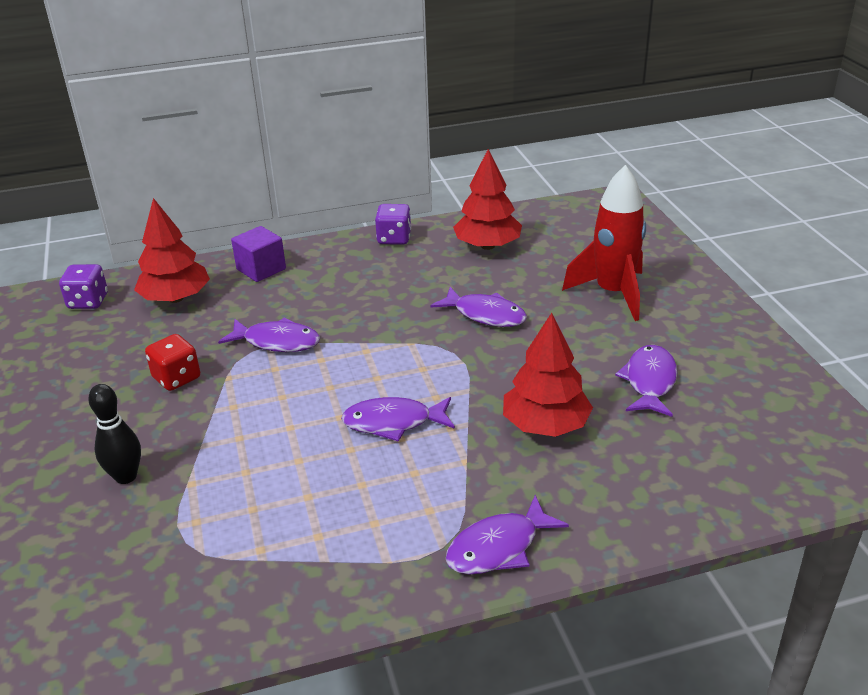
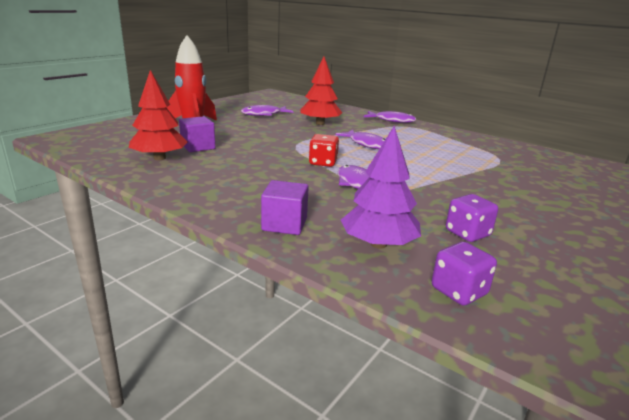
camera: 130 degrees left, 10 degrees down
(126, 476) = (513, 183): black bowling pin -> none
(175, 298) = (378, 244): red tree -> purple tree
(176, 378) = (442, 201): red dice -> red dice (323, 163)
(394, 238) = (174, 188): purple dice -> purple dice (467, 233)
(485, 315) = (250, 144): purple fish -> none
(508, 276) = (198, 147): none -> purple cube

